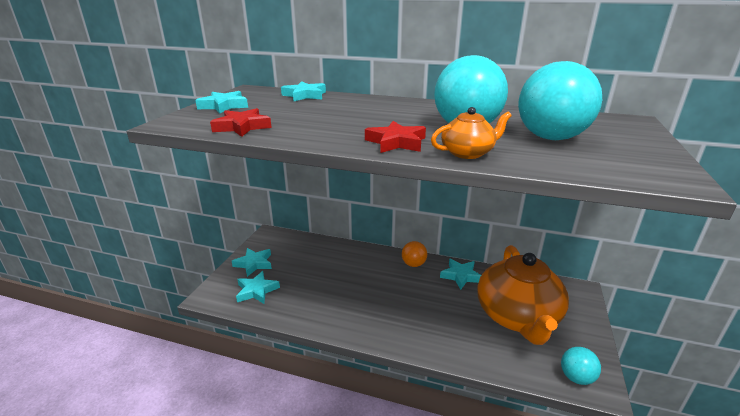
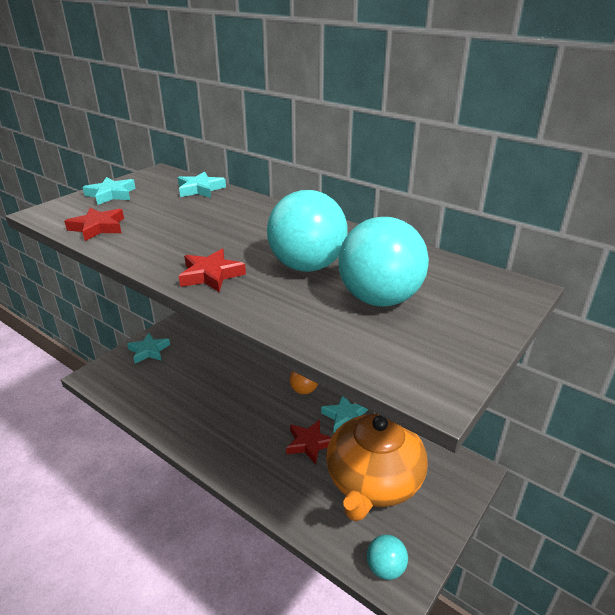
camera: 20 degrees right, 5 degrees up
(256, 290) = (134, 381): turquoise star -> none
(448, 302) = (309, 443): none -> red star
(468, 153) = (262, 304): orange teapot -> none

